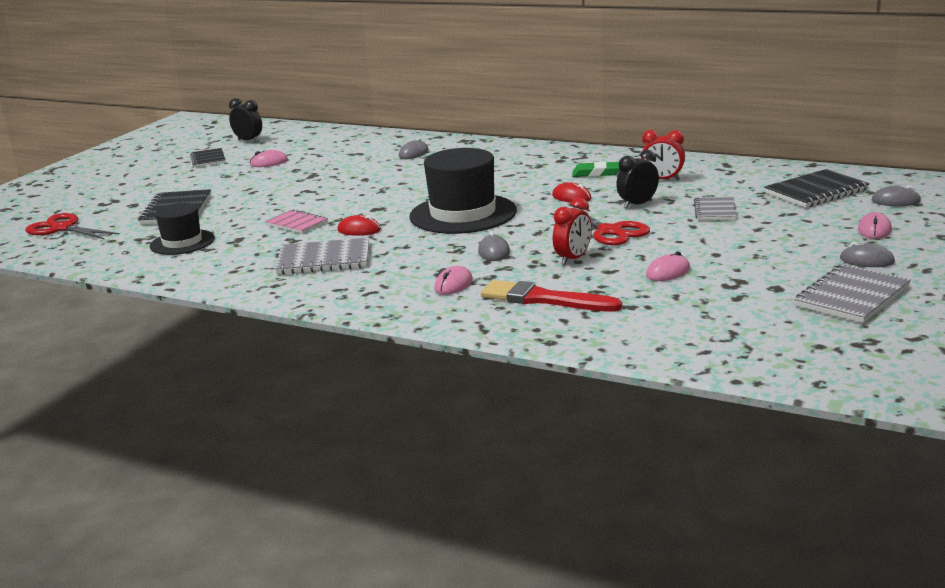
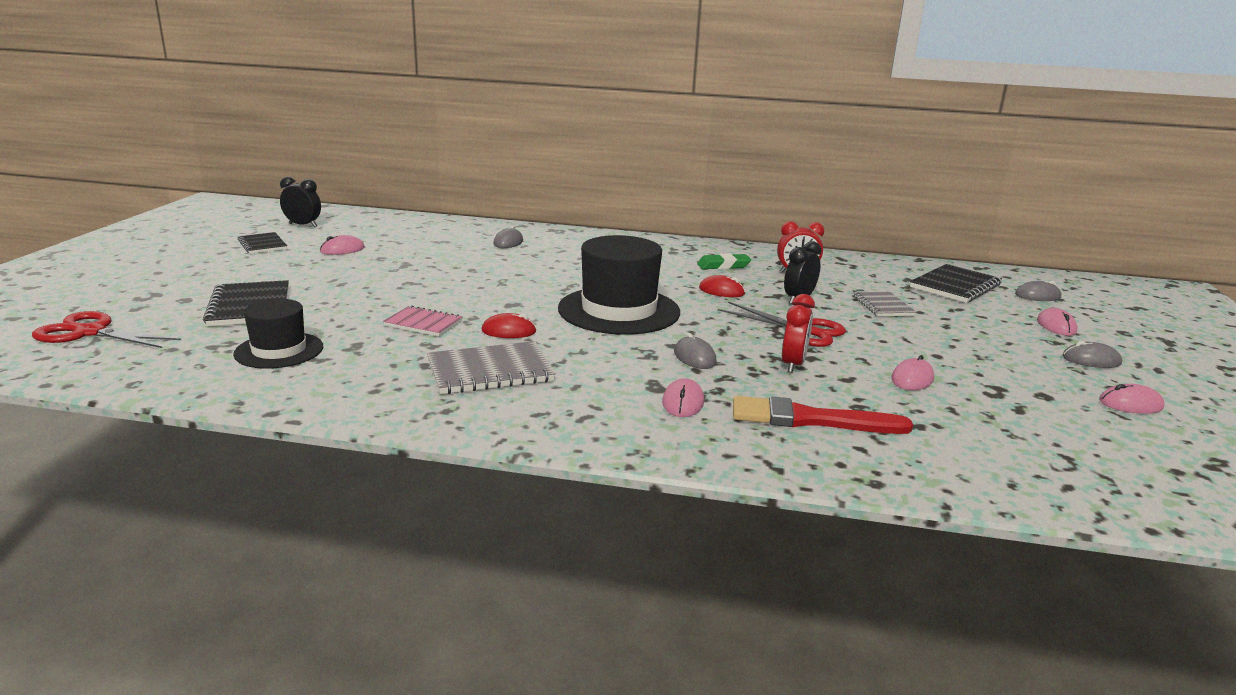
camera: 20 degrees left, 0 degrees up
(852, 296) = (1130, 404): grey notebook -> pink mouse

